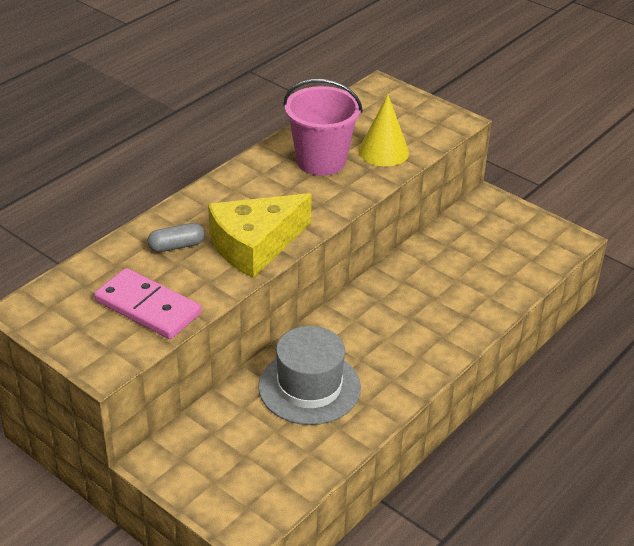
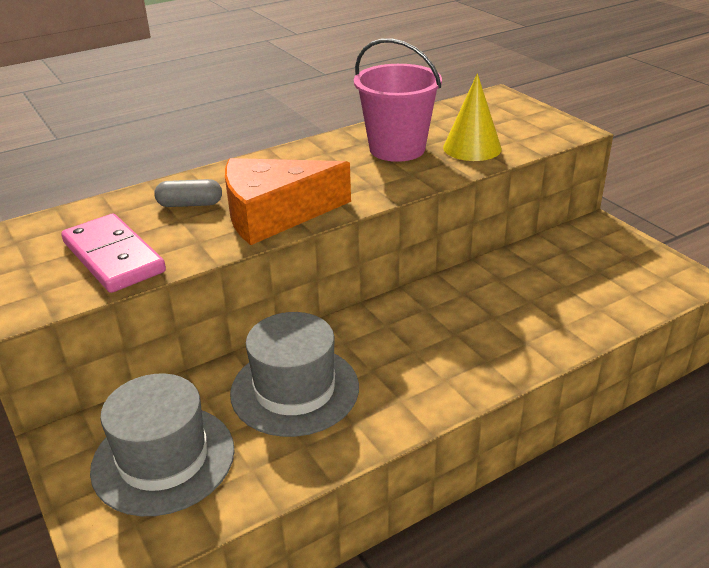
camera: 20 degrees right, 5 degrees down
(239, 459) = (163, 459): none -> grey hat
(255, 245) = (275, 214): yellow cheese -> orange cheese

